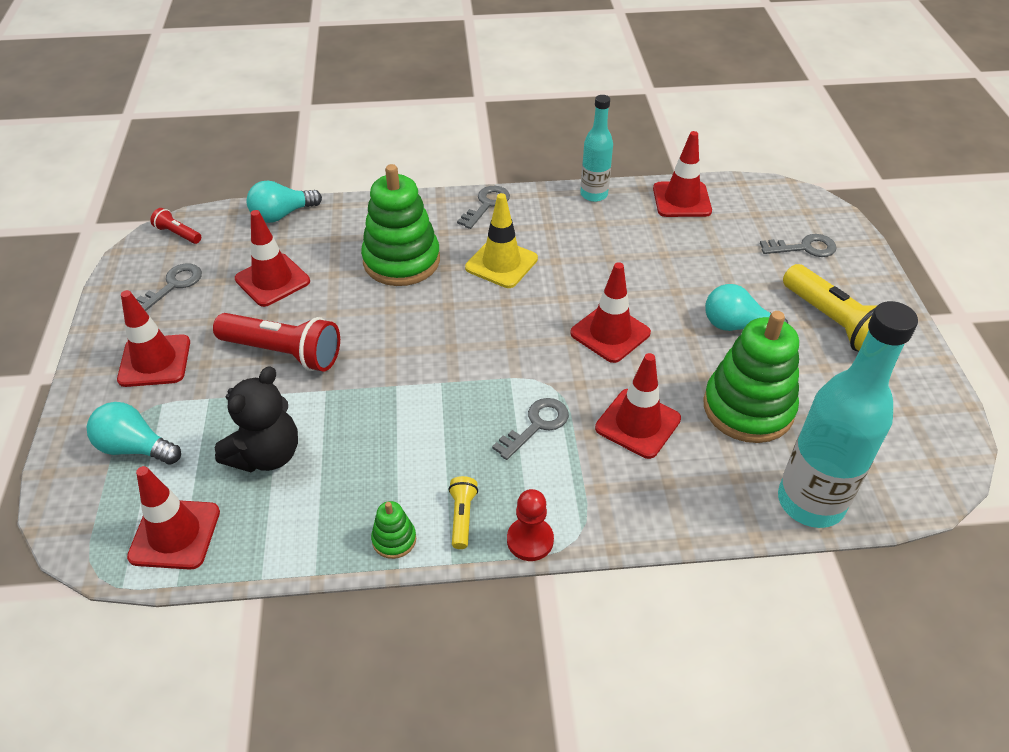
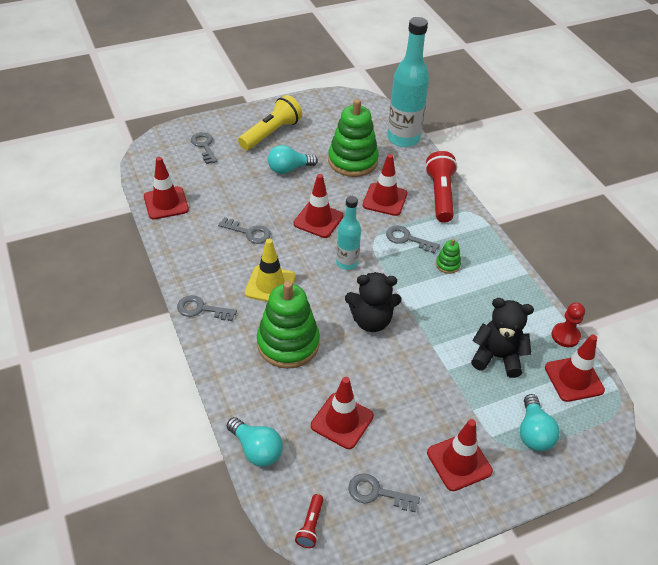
camera: 110 degrees left, 0 degrees up
(284, 352) = (412, 382): red flashlight -> red flashlight (440, 195)
(394, 539) = (514, 279): green stacking toy -> green stacking toy (447, 264)
(398, 341) = (371, 321): none -> black teddy bear
(462, 517) = (484, 256): yellow flashlight -> none
(530, 540) = (482, 227): red pawn -> red pawn (565, 336)
(594, 194) = (171, 249): turquoise bottle -> turquoise bottle (347, 263)
(604, 261) = (248, 232): none -> grey key
(737, 326) = (289, 169): turquoise light bulb -> turquoise light bulb turned 75 degrees clockwise

